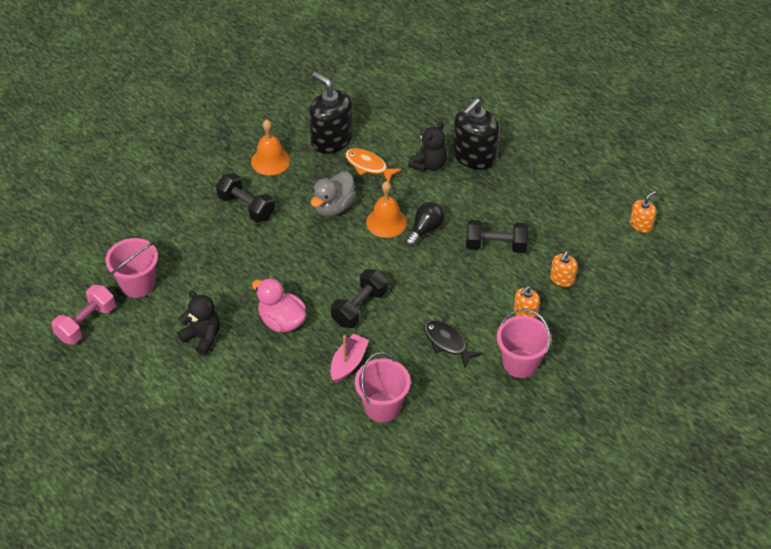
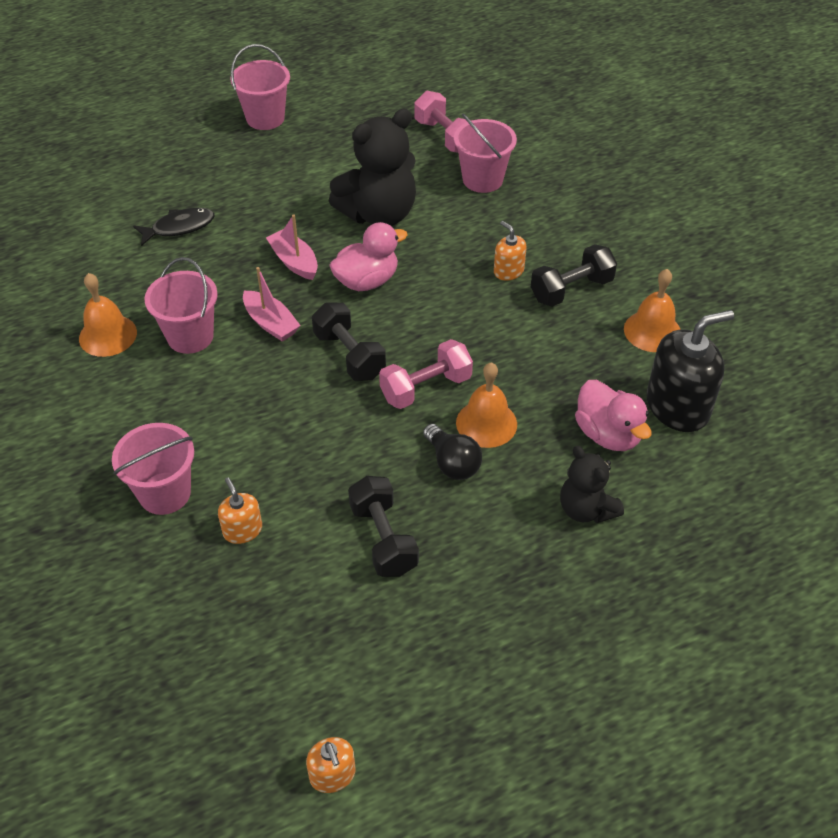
camera: 110 degrees right, 0 degrees up
(94, 463) = (265, 118): none -> pink bucket
(202, 337) = (379, 214): black teddy bear -> black teddy bear, size x1.71
(278, 372) = (294, 262): none -> pink boat
(333, 207) = (539, 374): grey duck -> none
(368, 166) = (608, 434): orange fish -> pink duck
(370, 259) = (426, 388): none -> pink dumbbell
(404, 460) = (108, 335): none -> orange bell
(447, 342) = (245, 425): black fish -> black fish (179, 227)
(474, 156) = (586, 577): black soap dispenser -> none
(496, 246) = (383, 539): black dumbbell -> black dumbbell turned 45 degrees counterclockwise
(562, 279) = (278, 602): orange soap dispenser -> orange soap dispenser (508, 271)

